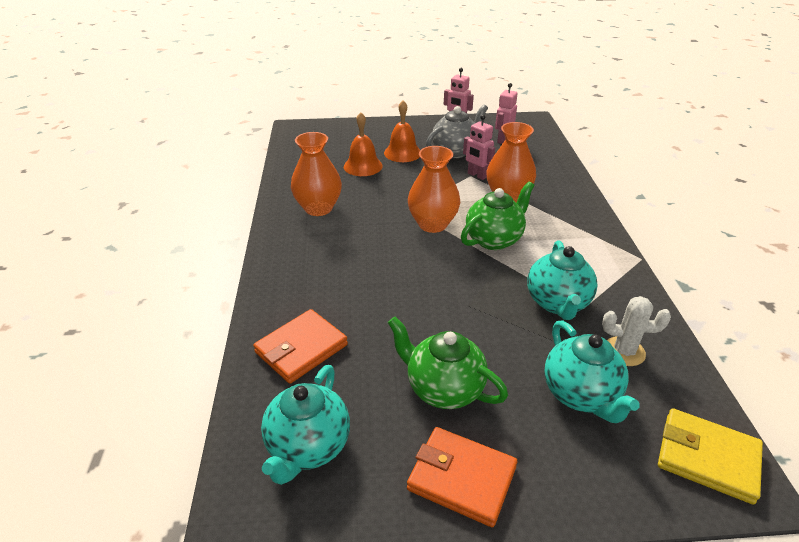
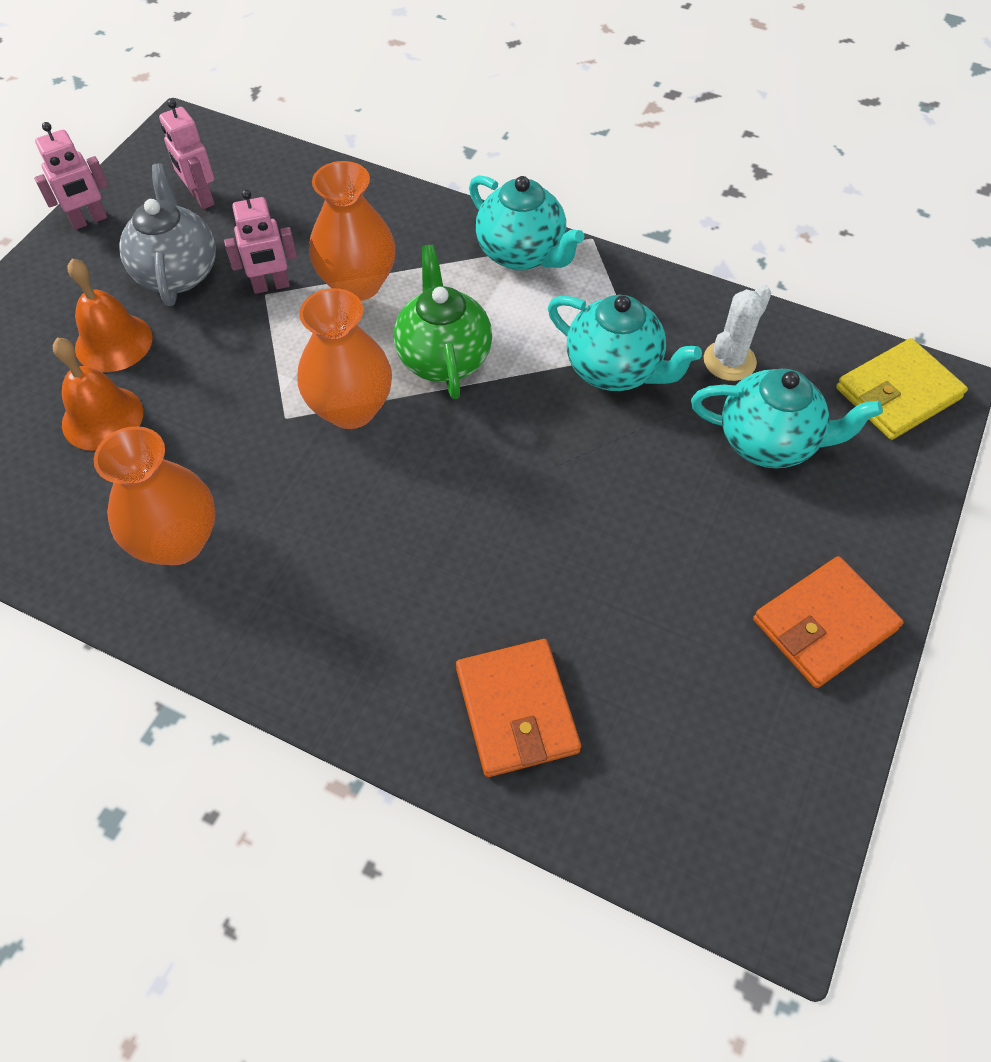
camera: 60 degrees left, 20 degrees up
(308, 447) = (701, 772): turquoise teapot -> turquoise teapot (522, 254)
(443, 389) = (687, 572): green teapot -> none

